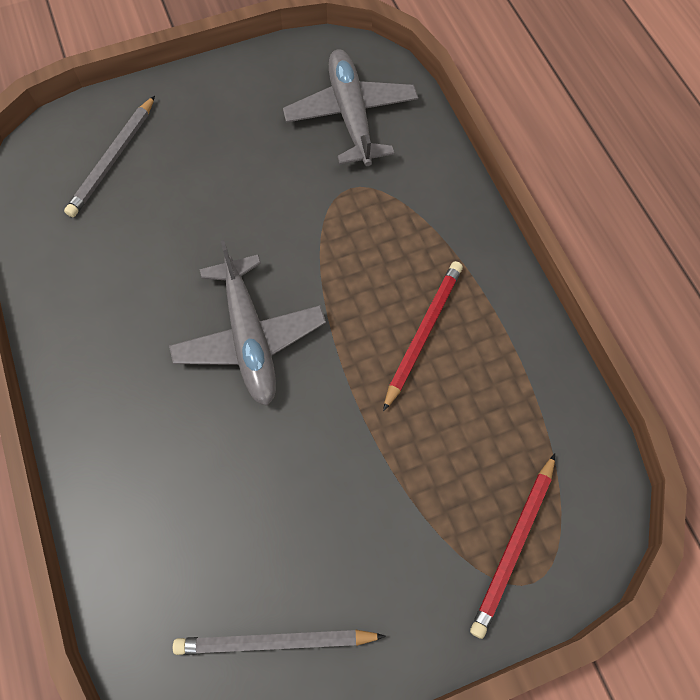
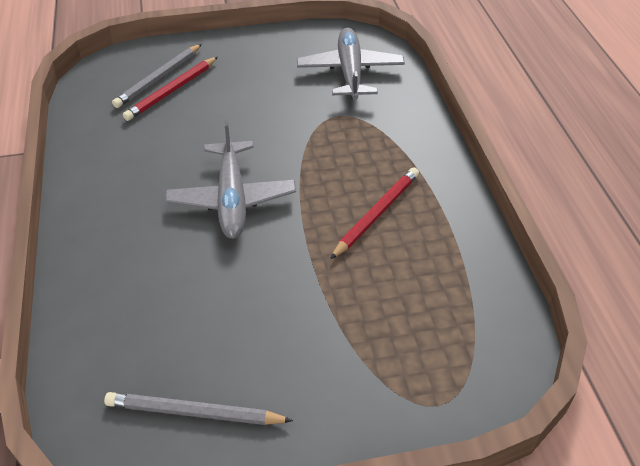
camera: 10 degrees right, 20 degrees down
(514, 545) = (425, 374): red pencil -> red pencil (172, 91)

